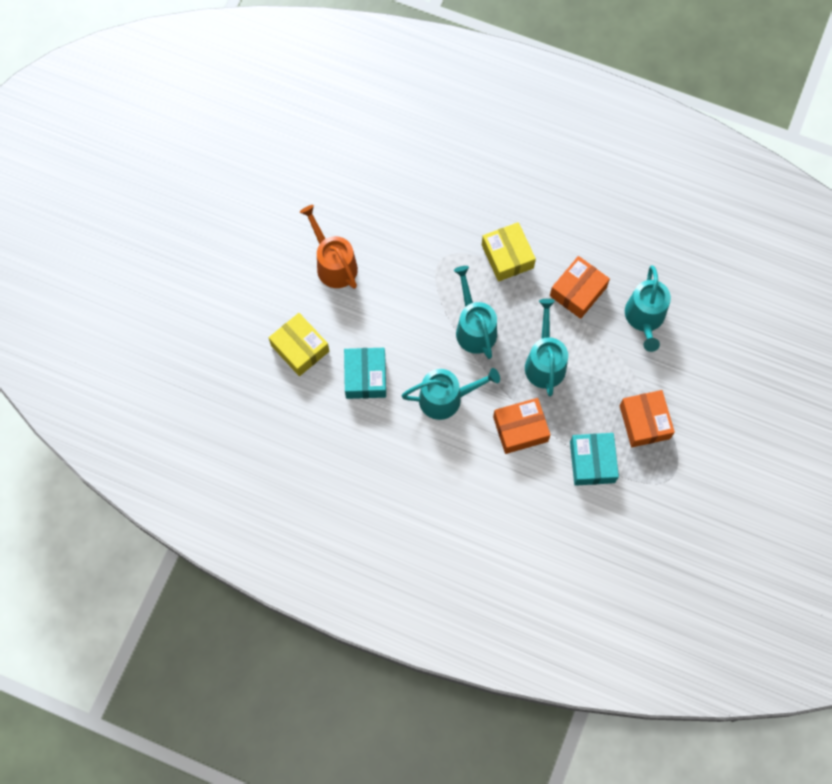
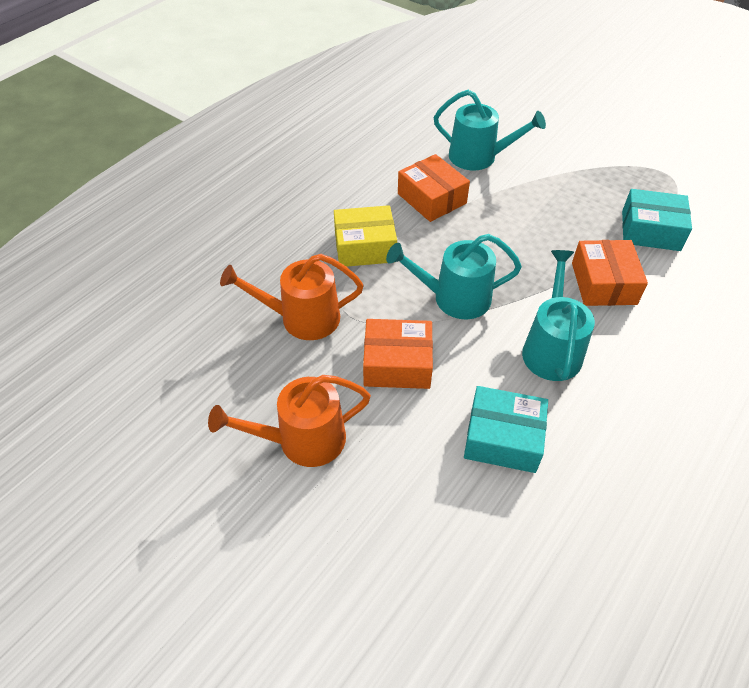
camera: 75 degrees left, 20 degrees down
(300, 348) = (435, 523): yellow box -> none
(426, 235) = (302, 318): none -> orange watering can
(544, 362) = (516, 243): turquoise watering can -> none
(644, 422) = (602, 182): orange box -> orange box (397, 364)

